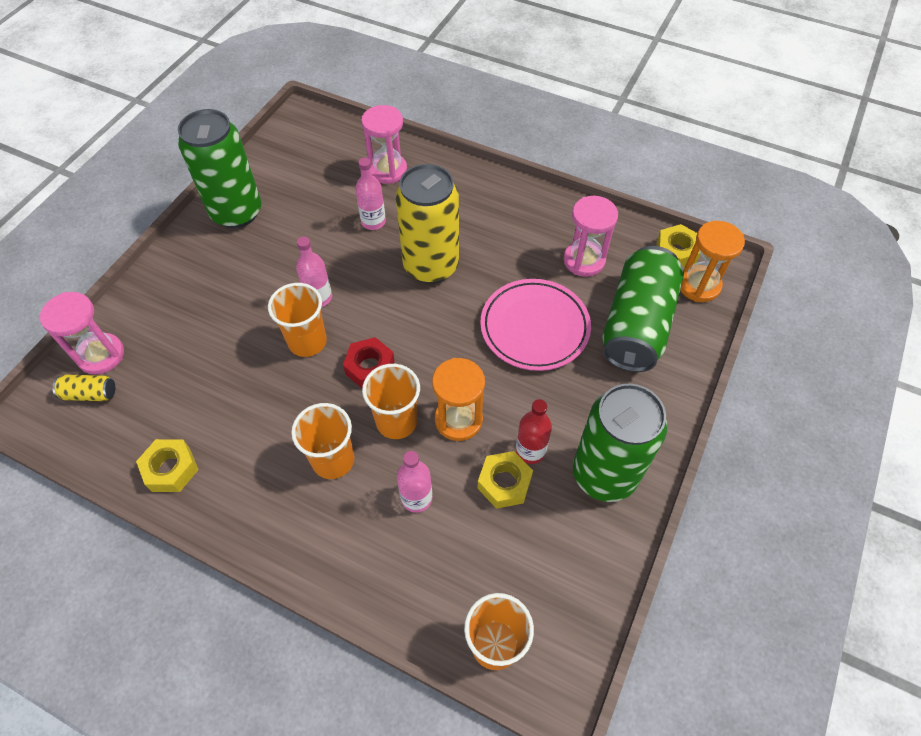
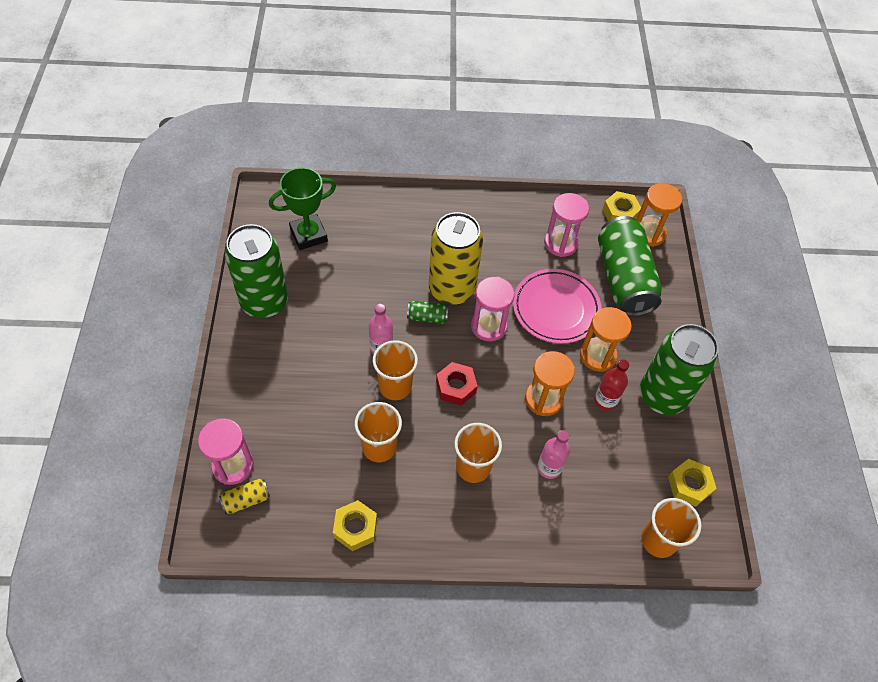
camera: 30 degrees left, 0 degrees up
(321, 164) = (308, 235): none -> green trophy
(373, 222) = (384, 269): pink bottle -> none
(386, 285) = (427, 317): none -> green can
(388, 170) = (367, 221): pink hourglass -> pink hourglass (488, 326)
(396, 421) = (501, 419): orange cup -> orange cup (379, 447)
(504, 483) = (601, 431): yellow nut -> yellow nut (689, 485)
(552, 397) = (598, 356): none -> orange hourglass

